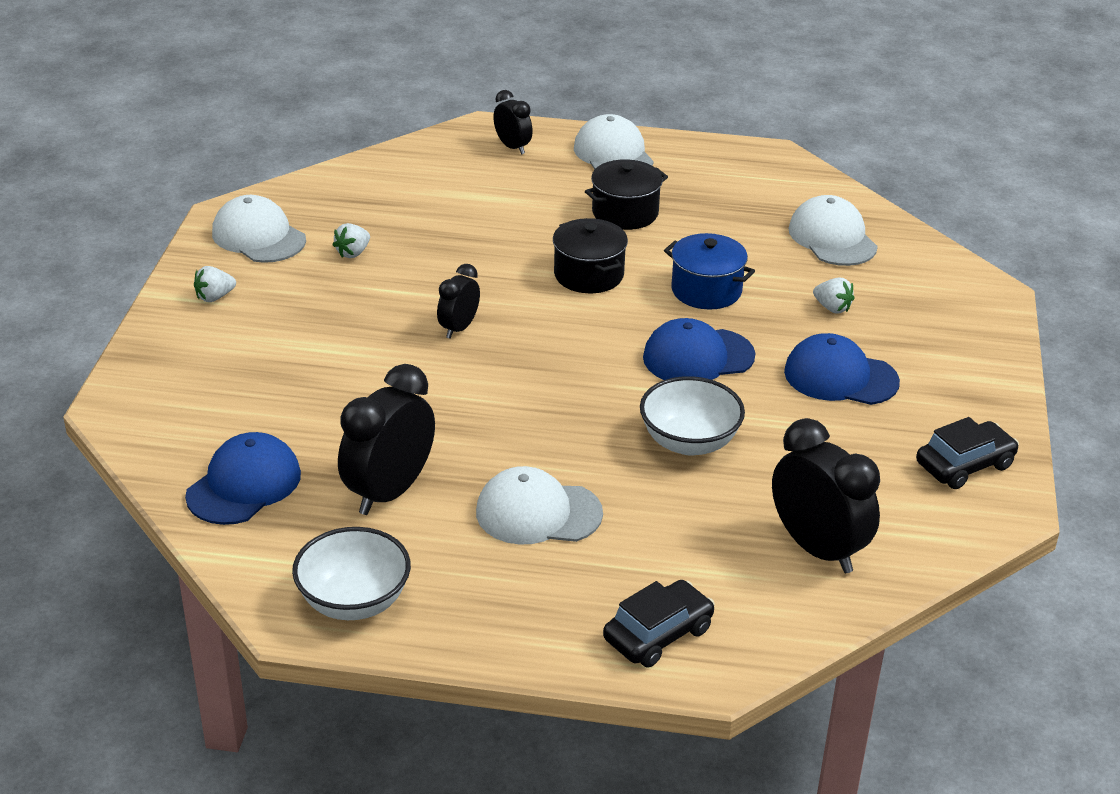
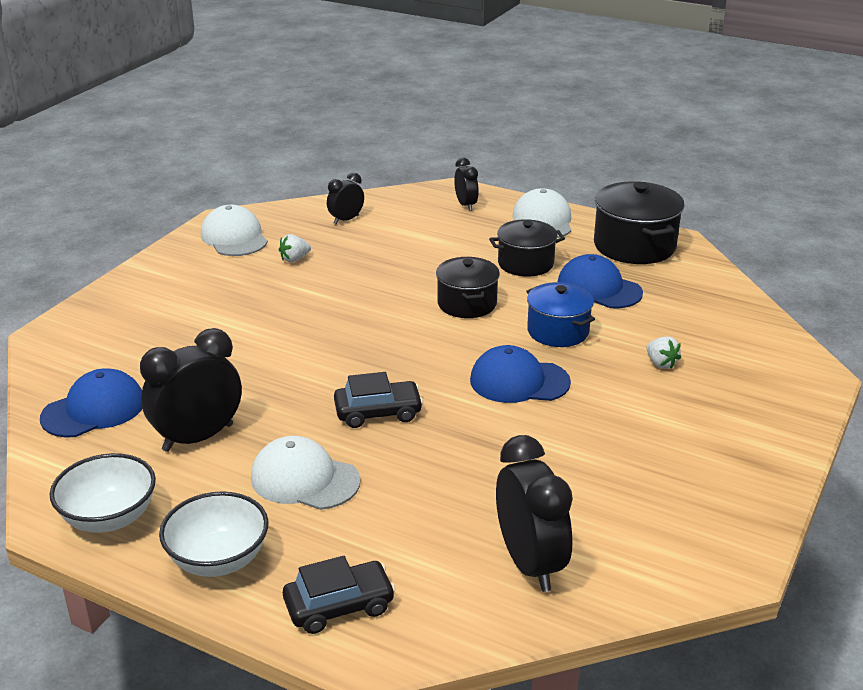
camera: 20 degrees right, 5 degrees down
(214, 297) = (173, 273): white strawberry -> none
(459, 328) = (337, 325): black clock -> black clock (346, 220)
(689, 442) = (469, 448): white bowl -> white bowl (218, 560)
(732, 170) = (634, 246): none -> black pot
(832, 238) = (692, 309): white cap -> none
(840, 377) = (636, 420): blue cap -> blue cap (599, 288)
(964, 465) = (713, 519): black car -> black car (378, 412)

